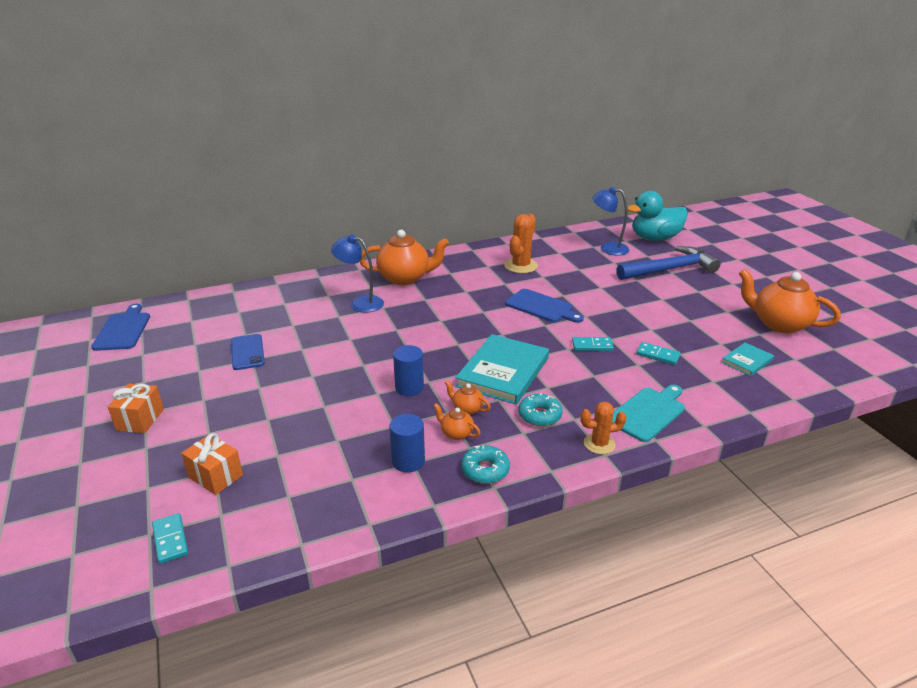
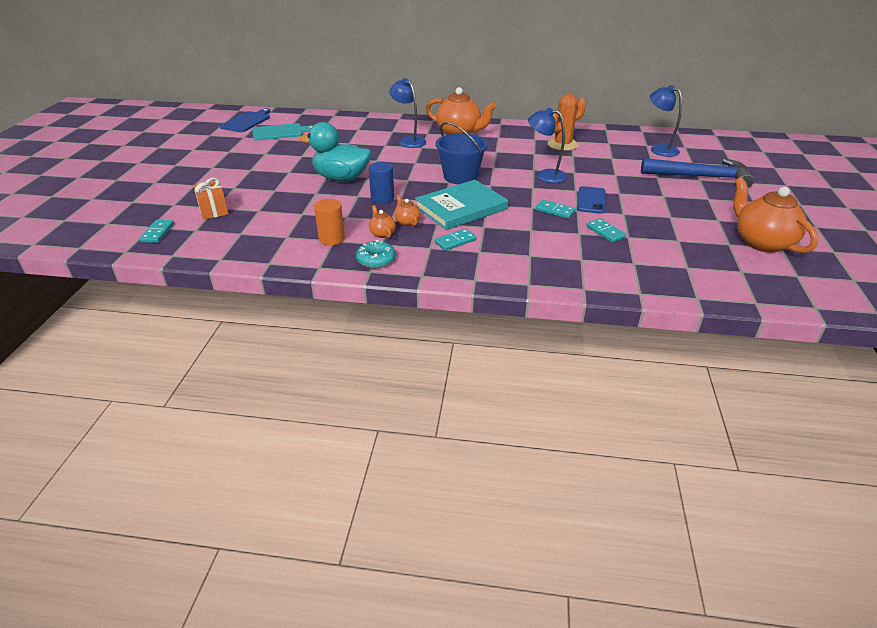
camera: 30 degrees right, 5 degrees up
(140, 419) = (206, 170): orange gift -> none
(247, 352) = (303, 151): blue phone -> blue phone (591, 200)
(408, 461) = (332, 239): blue cylinder -> orange cylinder
(463, 333) = (460, 176): none -> blue bucket
(539, 415) = (455, 241): turquoise donut -> turquoise domino
(541, 307) = (545, 175): blue cutting board -> blue lamp
(599, 444) = (479, 272): orange cactus -> none
(648, 413) = (545, 266): turquoise cutting board -> turquoise cutting board (280, 132)
(655, 238) = (717, 151): turquoise duck -> turquoise duck (341, 178)
(747, 361) = (687, 259): turquoise book -> none

